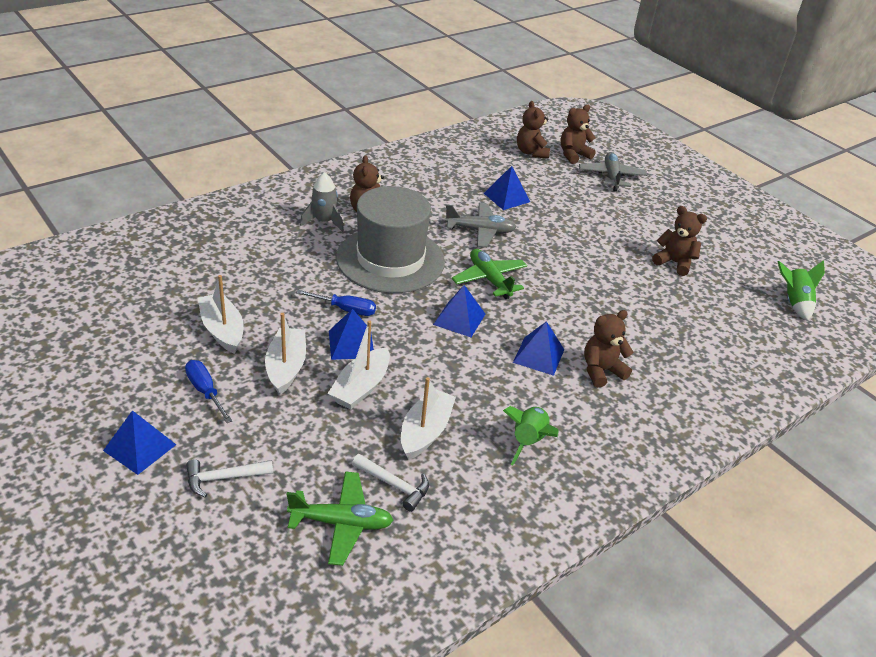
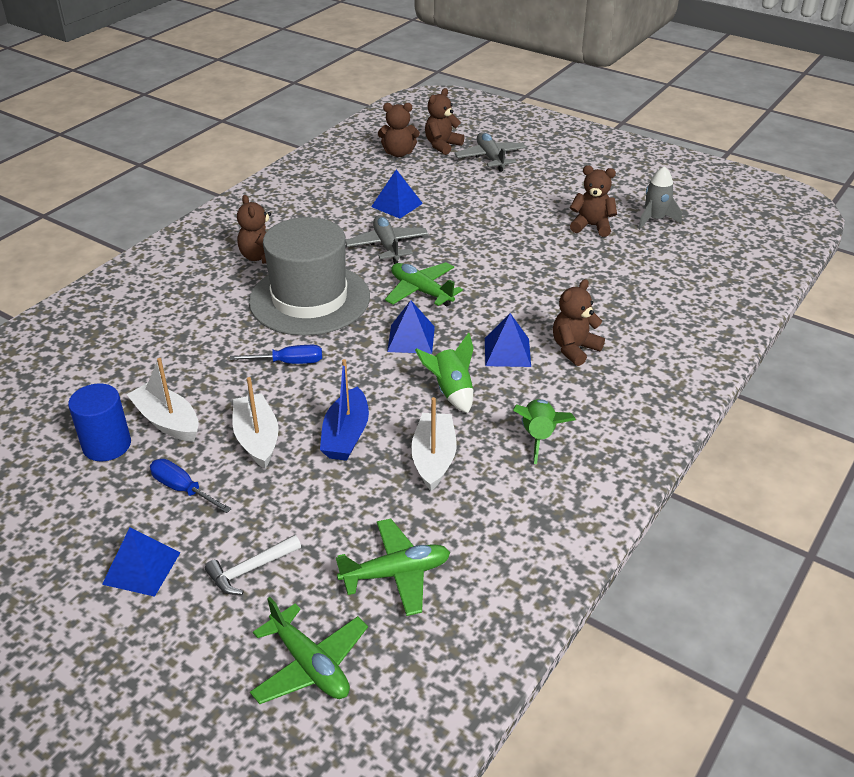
camera: 15 degrees left, 0 degrees up
(165, 335) = (107, 445): none -> blue cylinder
(229, 578) = (310, 665): none -> green plane
(324, 221) = (218, 279): grey rocket -> grey rocket (655, 219)
(351, 344) = (313, 395): blue pyramid -> none
(361, 387) = (346, 435): white boat -> blue boat
(394, 485) = (429, 520): white hammer -> none
(480, 231) = (387, 245): grey plane -> grey plane turned 90 degrees counterclockwise
(531, 152) = (398, 153): brown teddy bear -> brown teddy bear turned 60 degrees counterclockwise
(794, 302) = (718, 234): green rocket -> green rocket (451, 391)

